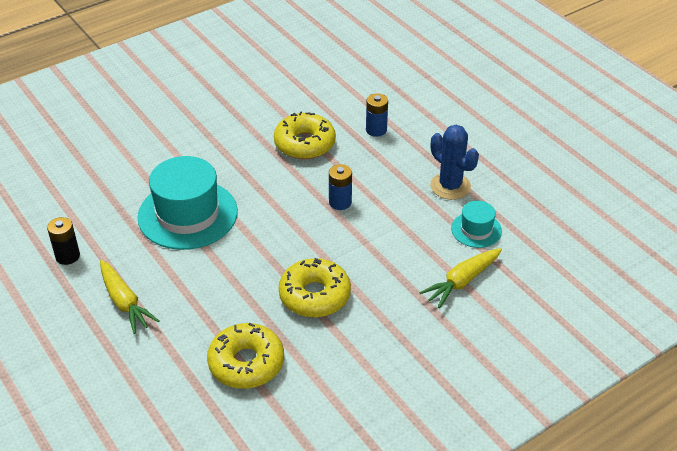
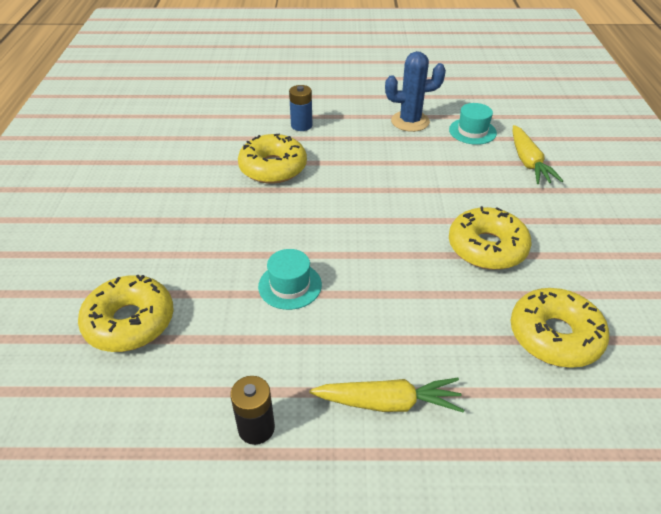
camera: 55 degrees left, 0 degrees up
(103, 165) = (130, 322): none -> yellow donut
(187, 214) = (290, 285): turquoise hat -> turquoise hat, size x0.50
(340, 202) = (374, 181): blue battery -> none

